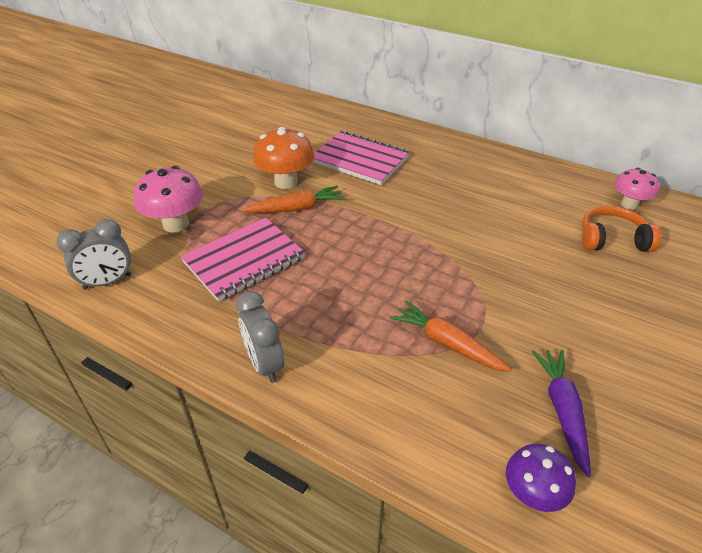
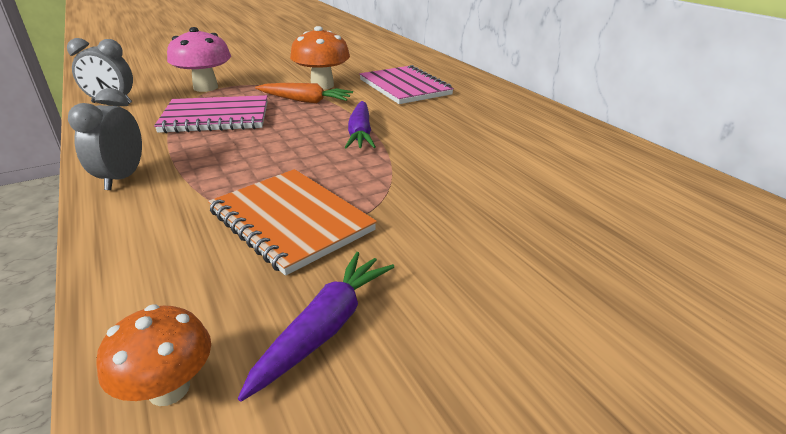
camera: 30 degrees right, 10 degrees down
(390, 232) = (360, 133): none -> purple carrot
(447, 343) = (290, 221): orange carrot -> orange notebook
(532, 494) = (169, 388): purple mushroom -> orange mushroom
(612, 239) = (609, 205): orange headphones -> none
(629, 204) = (674, 184): pink mushroom -> none

